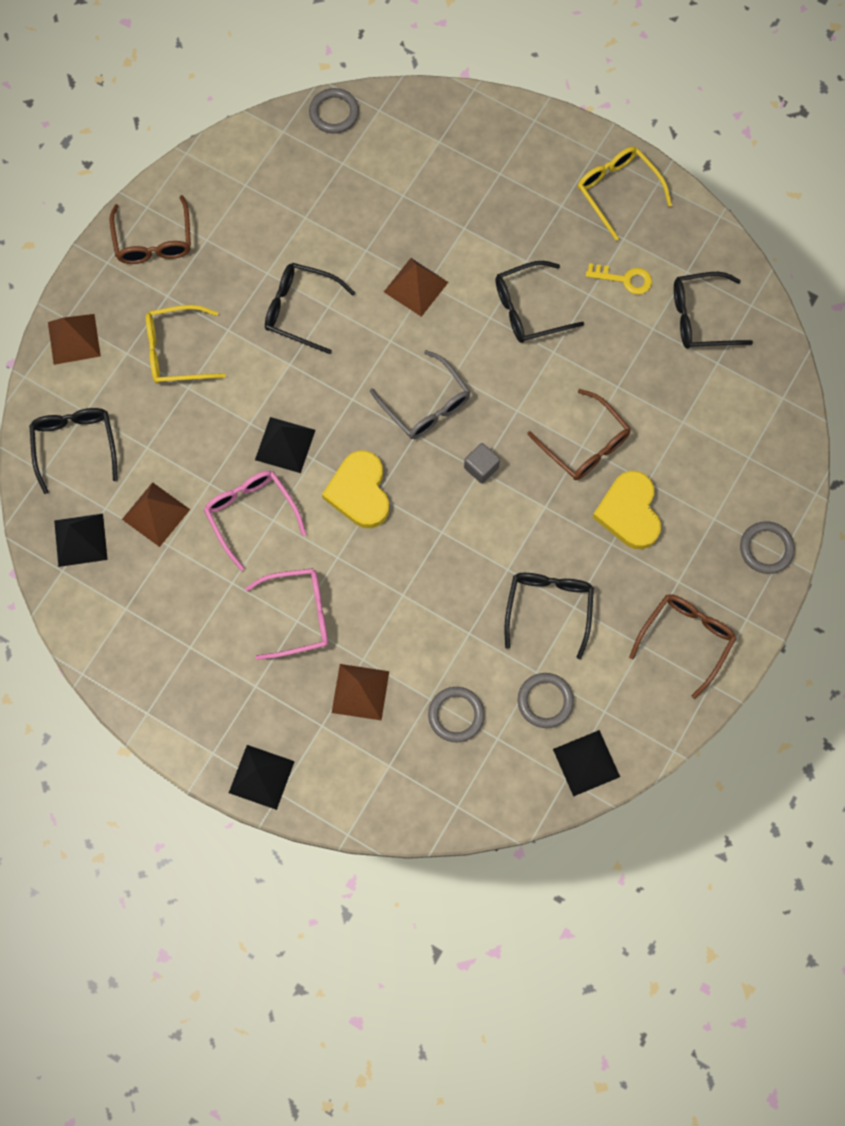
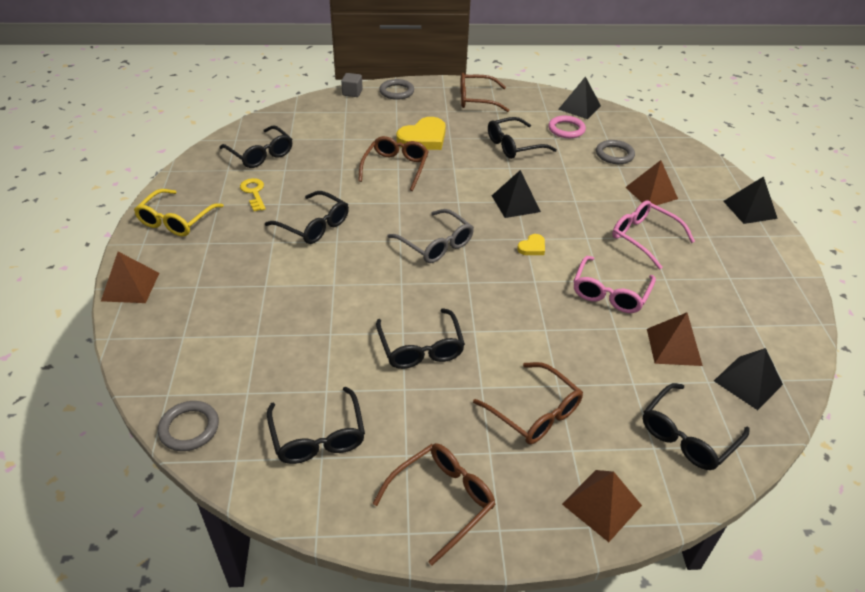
camera: 125 degrees left, 30 degrees down
(177, 351) = (534, 412): yellow glasses -> brown glasses
(266, 191) = (318, 436): none -> black glasses
(285, 444) = (540, 301): black pyramid -> black pyramid (515, 203)
(359, 492) = (532, 247): yellow heart -> yellow heart, size x0.49
(416, 287) = (342, 289): brown pyramid -> brown pyramid (130, 286)
(425, 404) = (435, 244): grey glasses -> grey glasses turned 120 degrees clockwise
(481, 467) = (455, 202): grey cube -> grey cube (352, 93)
(545, 701) = (566, 129): grey ring -> pink ring

